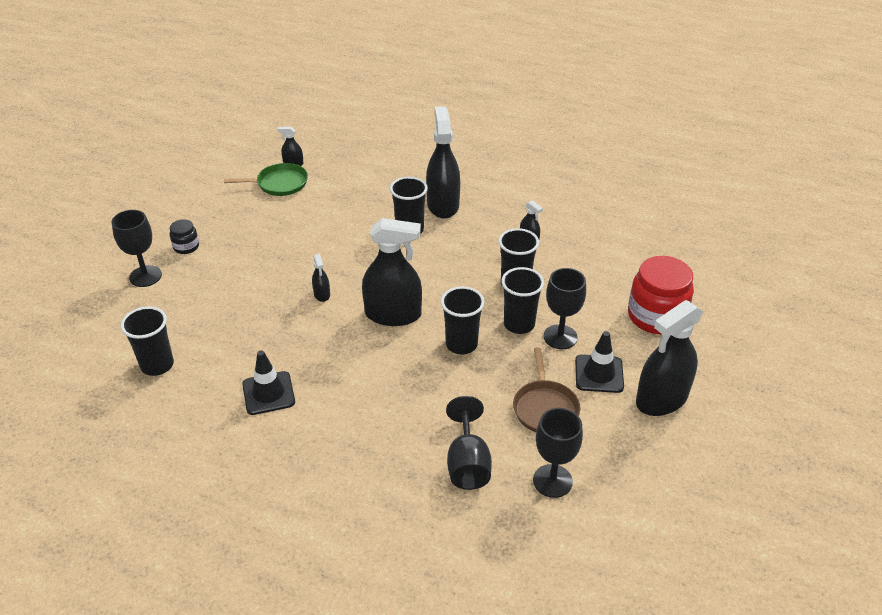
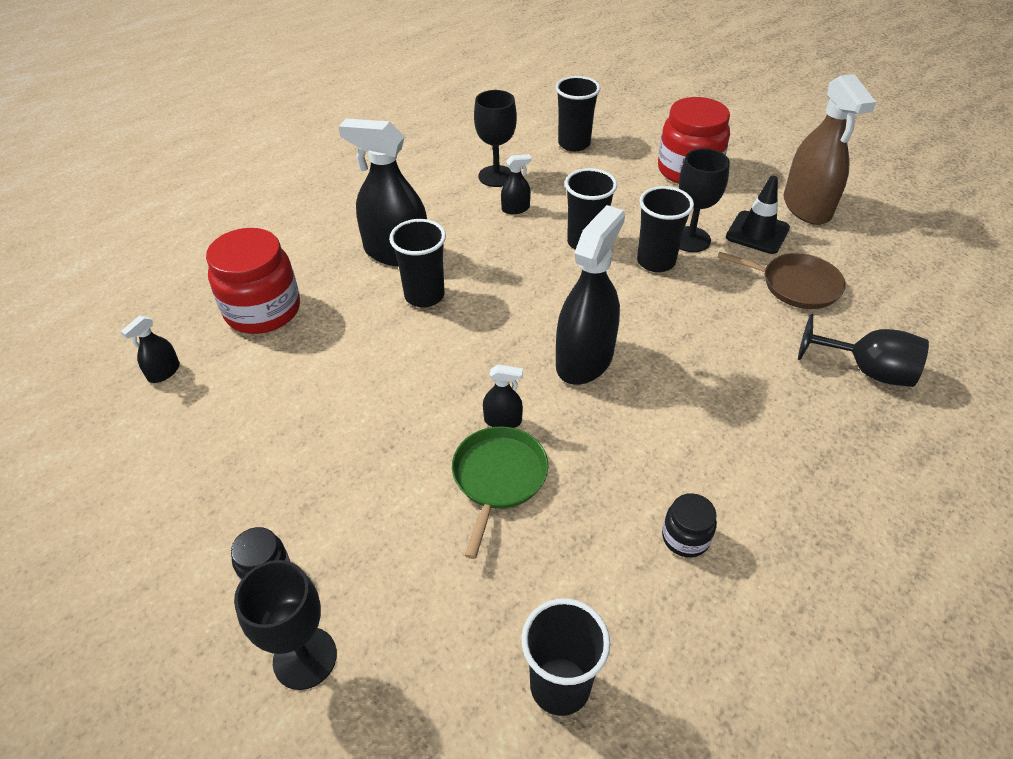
camera: 65 degrees left, 5 degrees up
(268, 393) = (685, 537): black traffic cone -> black jar
(279, 184) = (200, 402): green pan -> green pan (498, 478)
(358, 176) = (263, 310): none -> red jar
(461, 344) = (669, 316): black cup -> black cup (574, 144)
(552, 481) = (904, 314): black goblet -> black goblet (496, 176)
(661, 399) = (806, 207): black spray bottle -> brown spray bottle

